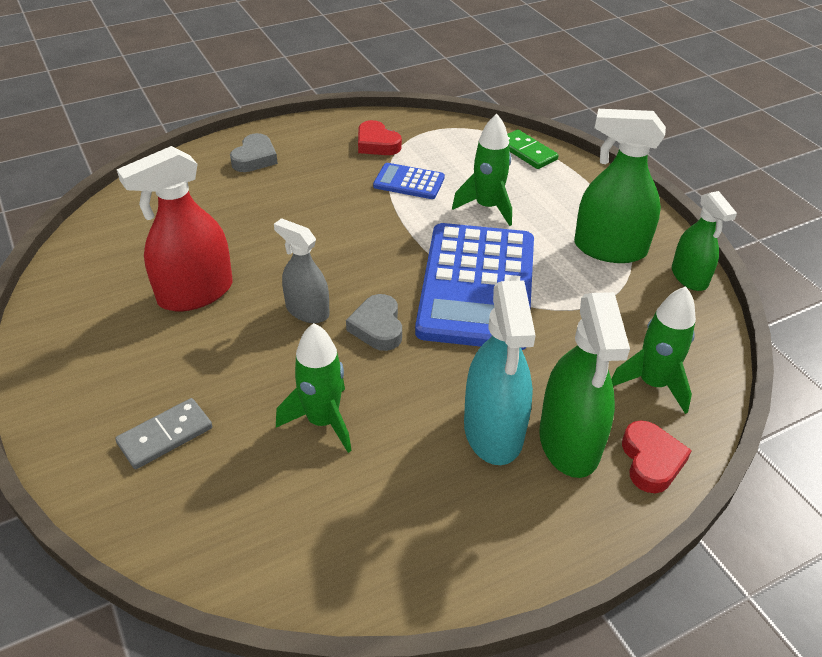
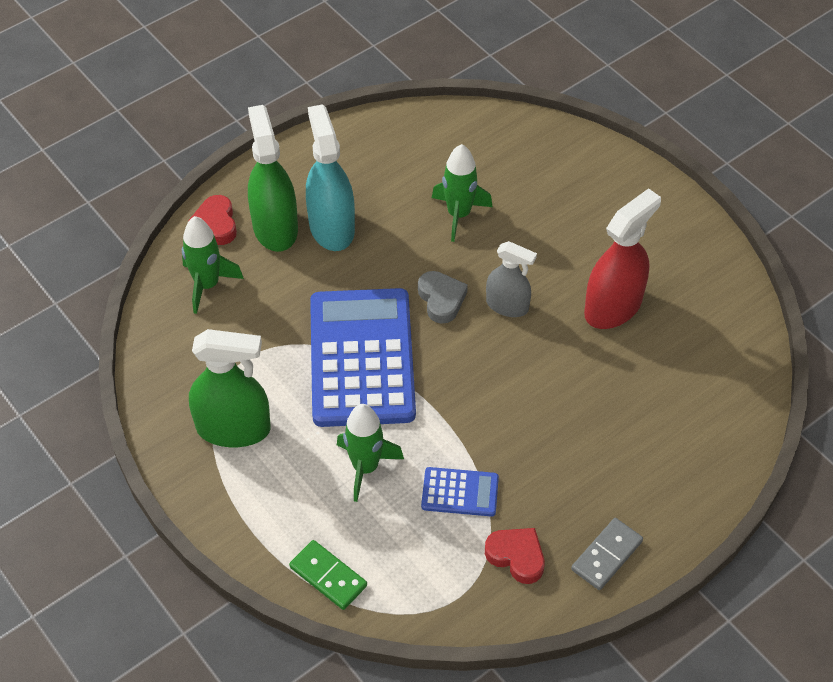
camera: 170 degrees right, 10 degrees up
(165, 436) = (566, 187): grey domino -> grey domino (606, 555)
(255, 158) = (650, 500): grey heart -> none
(689, 277) = (157, 404): green spray bottle -> none

